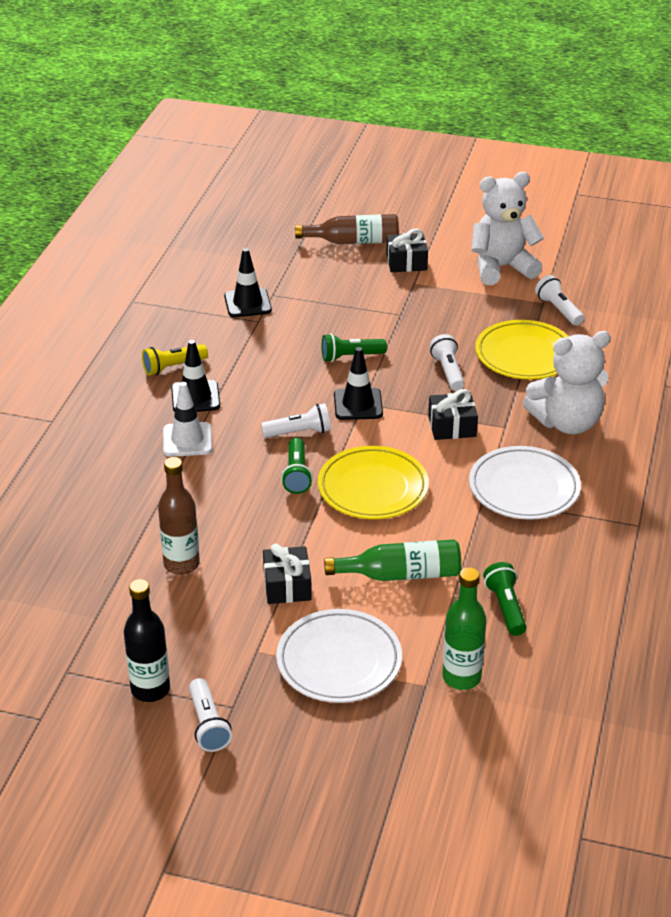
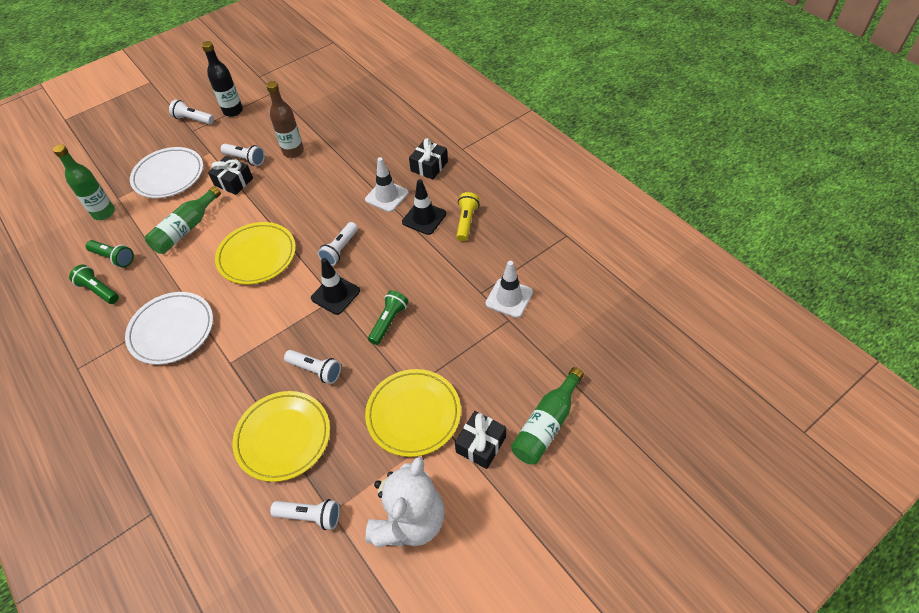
camera: 130 degrees right, 15 degrees up
(237, 602) = (245, 159): none -> white flashlight
(247, 303) = (509, 298): black traffic cone -> white traffic cone
(297, 475) = (306, 228): green flashlight -> green flashlight (99, 290)
(353, 241) = (546, 424): brown bottle -> green bottle
(421, 302) = (413, 414): none -> yellow plate
(452, 426) = (262, 332): black gift -> black gift (429, 166)
(567, 422) = (192, 404): white teddy bear -> none

